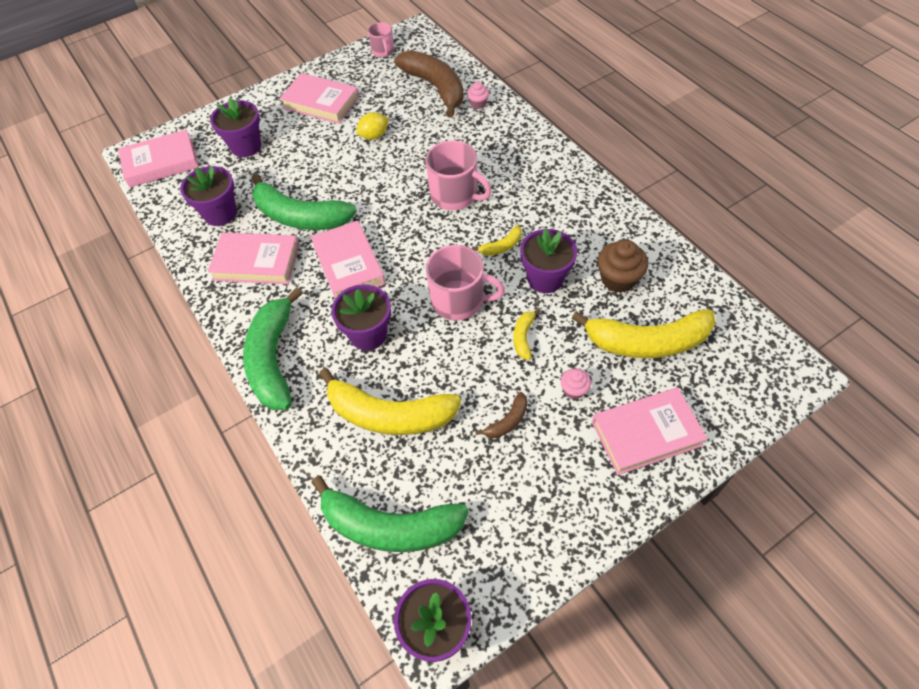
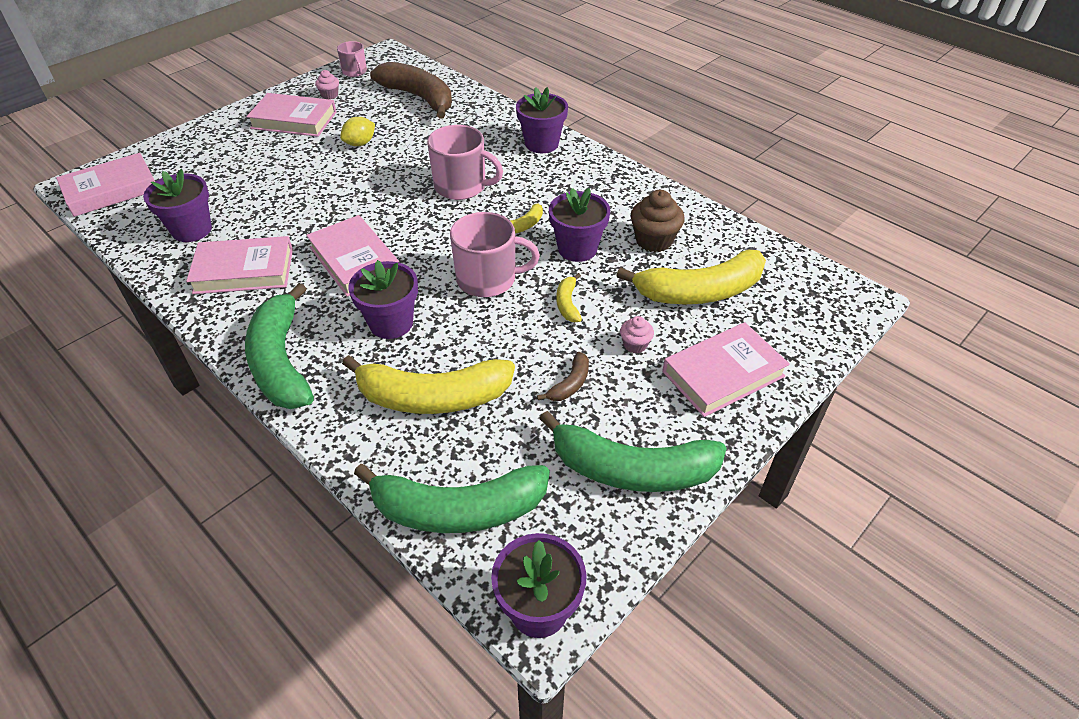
camera: 15 degrees left, 10 degrees down
(246, 146) = (213, 166): purple flower pot -> purple flower pot (541, 144)
(300, 216) = (289, 223): green banana -> green banana (632, 470)
(478, 104) = (468, 107): pink cupcake -> pink cupcake (329, 95)

